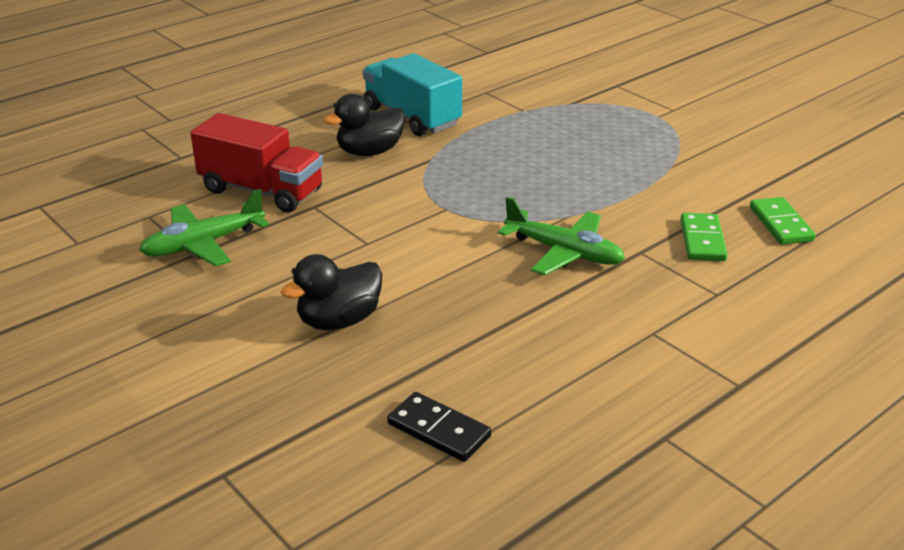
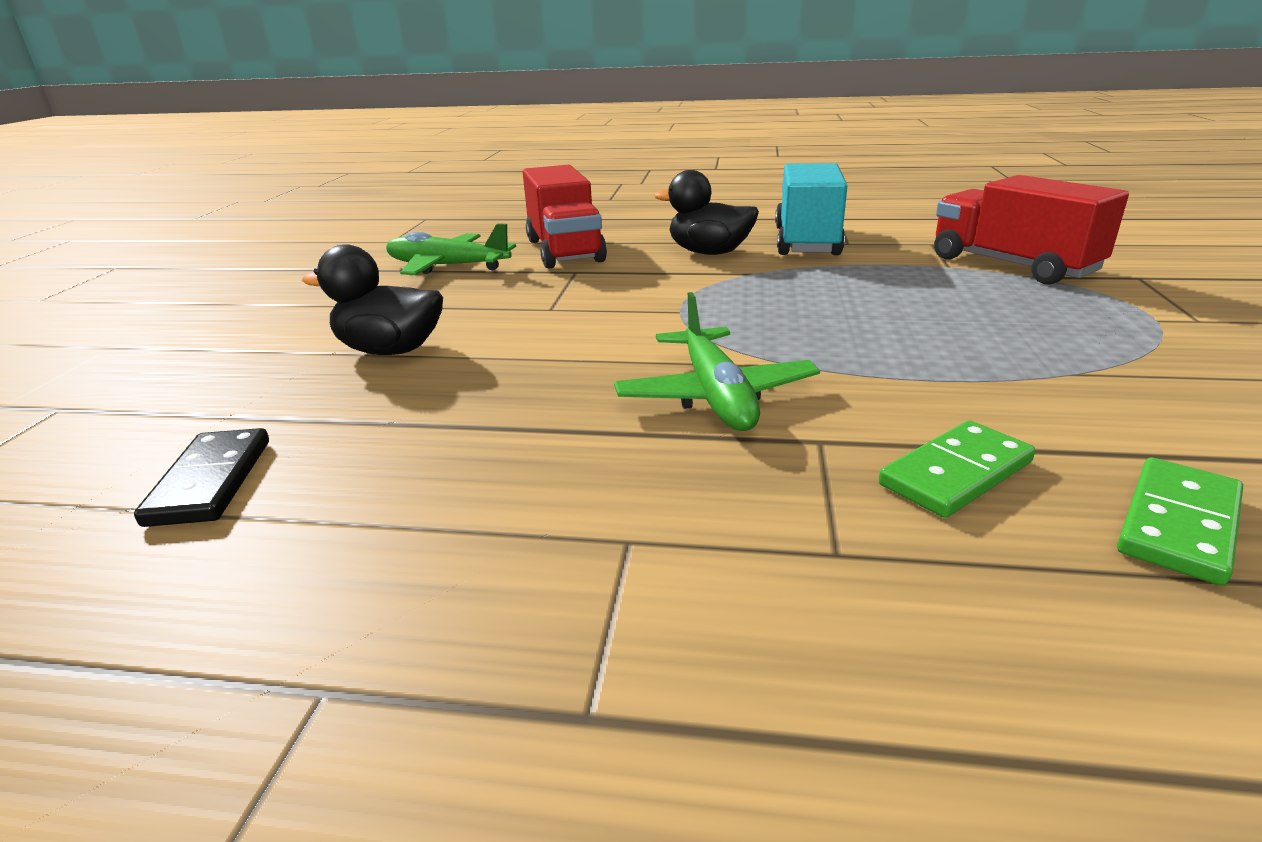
camera: 50 degrees right, 5 degrees down
(552, 97) = (1012, 265): none -> red truck

